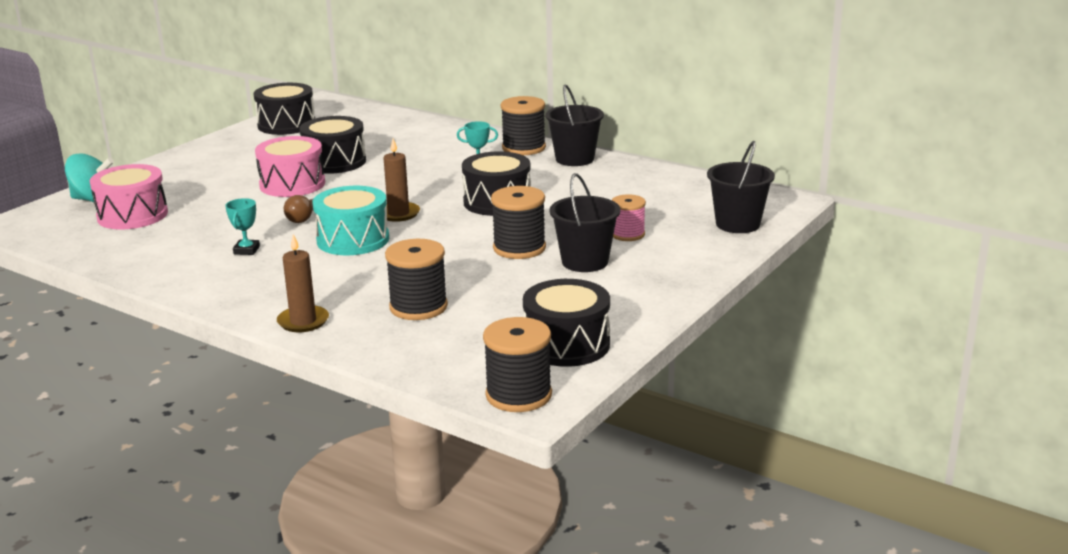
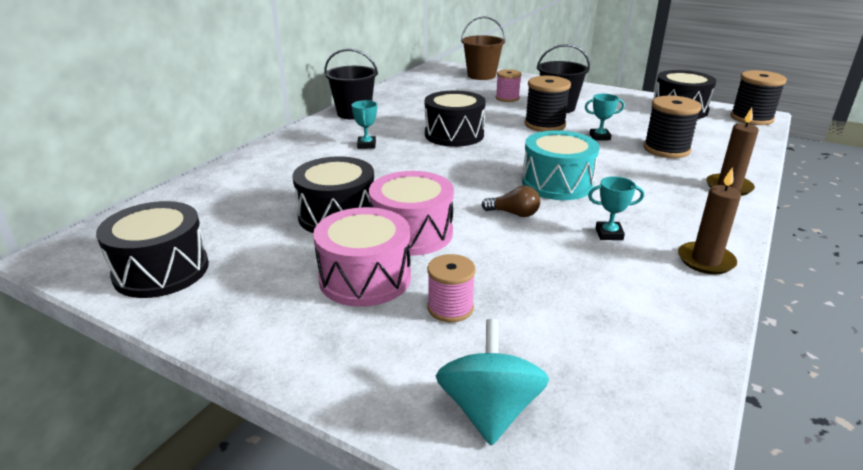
camera: 95 degrees left, 5 degrees up
(132, 215) = (541, 346): pink drum -> pink drum (365, 278)
(189, 194) = (450, 308): none -> pink spool
(398, 214) = (489, 169): brown candle -> brown candle (705, 261)
(470, 274) = (599, 137): none -> turquoise trophy
(524, 148) = (319, 130): black spool -> none
(737, 224) = (481, 75): black bucket -> brown bucket

